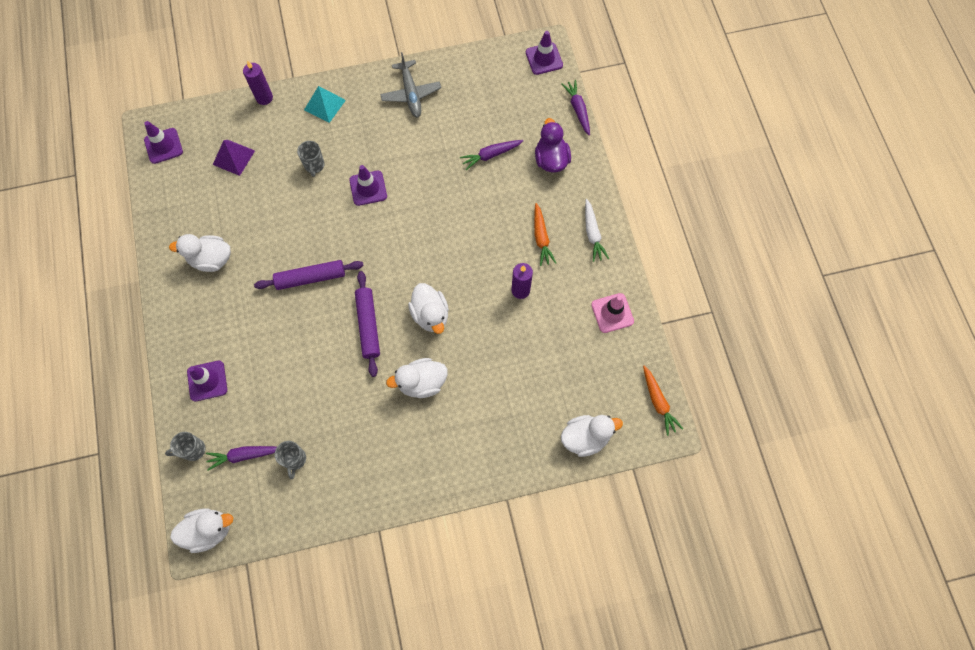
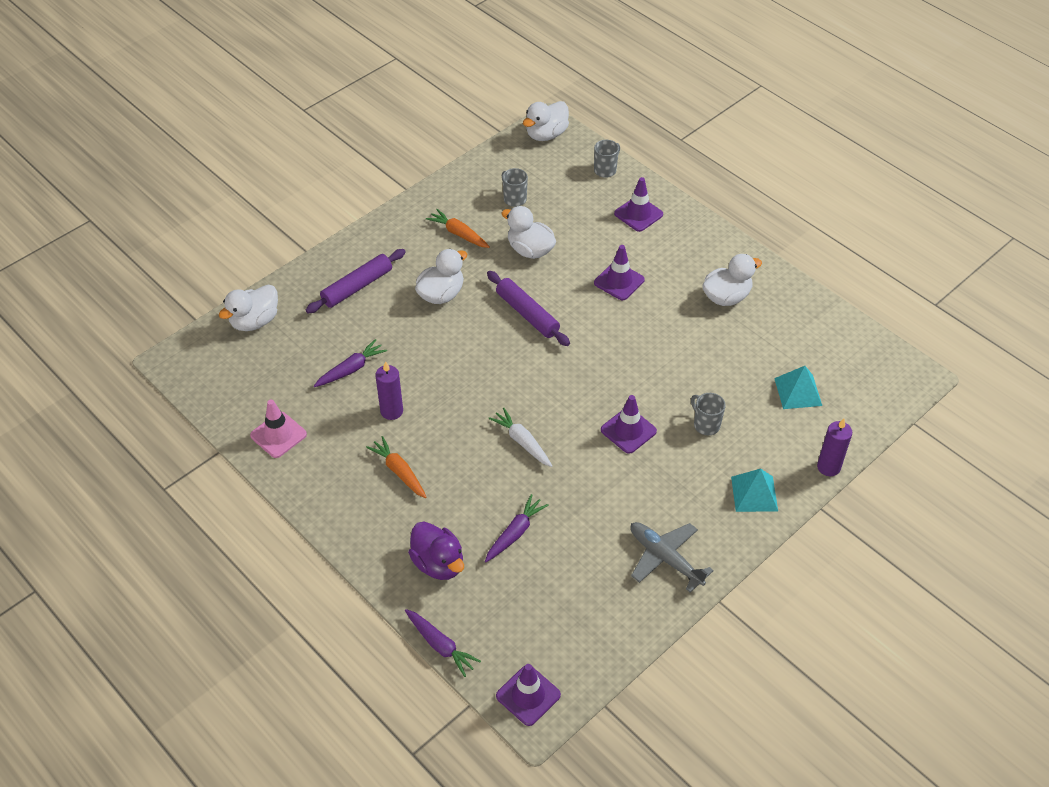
camera: 150 degrees right, 20 degrees down
(163, 146) = (880, 367): purple traffic cone -> purple traffic cone (619, 281)
(234, 157) = (798, 392): purple pyramid -> turquoise pyramid
(244, 455) = (560, 184): purple carrot -> purple carrot (351, 369)
(311, 278) = (616, 325): purple rolling pin -> purple rolling pin (357, 287)
(430, 315) = (472, 349): white duck -> white duck (530, 250)
(592, 233) = (341, 503): white carrot -> white carrot (522, 442)
(658, 402) = (192, 379): orange carrot -> orange carrot (458, 234)

